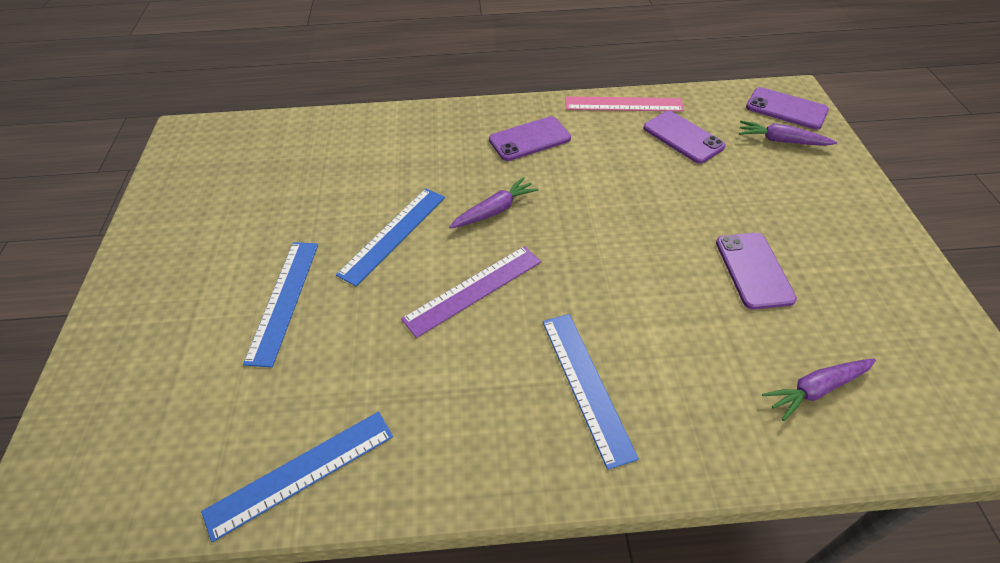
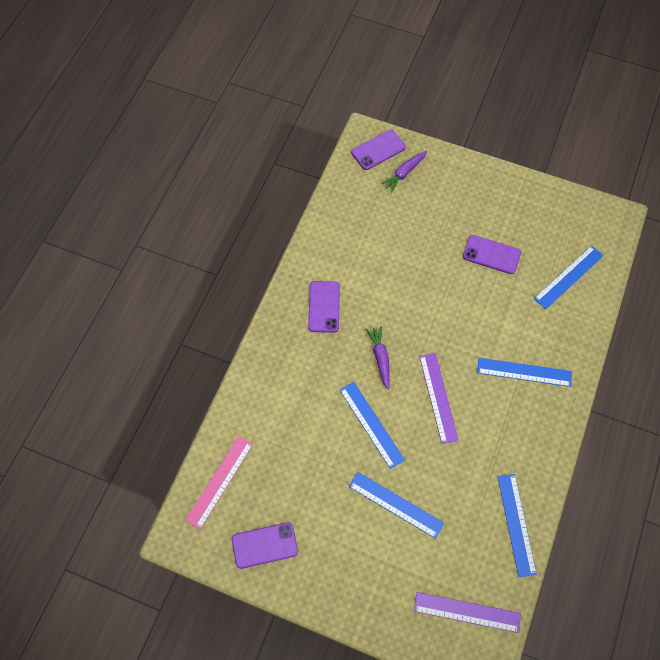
camera: 65 degrees left, 15 degrees up
(126, 452) = (467, 612): none -> purple ruler
(623, 104) = (320, 233): pink ruler -> pink ruler (219, 481)
(683, 137) = (372, 221): purple phone -> purple phone (264, 545)
(816, 389) = (569, 277): purple carrot -> blue ruler

